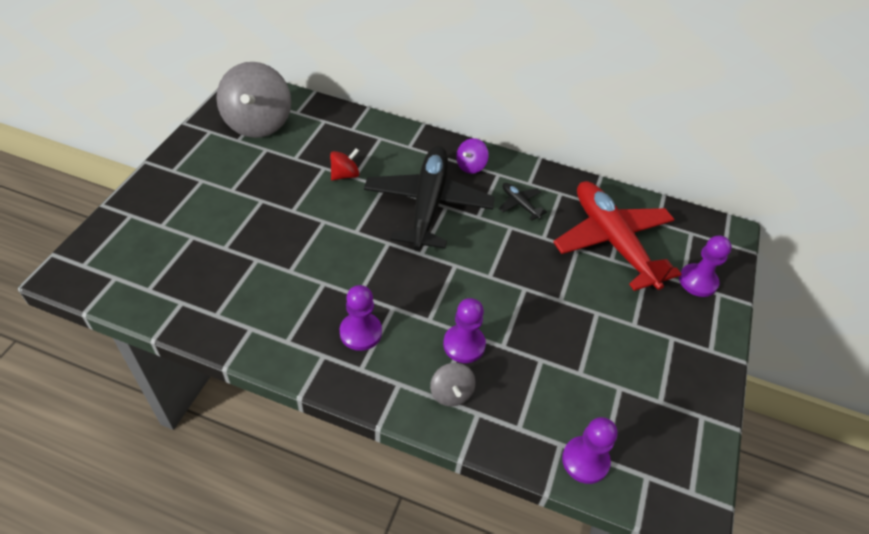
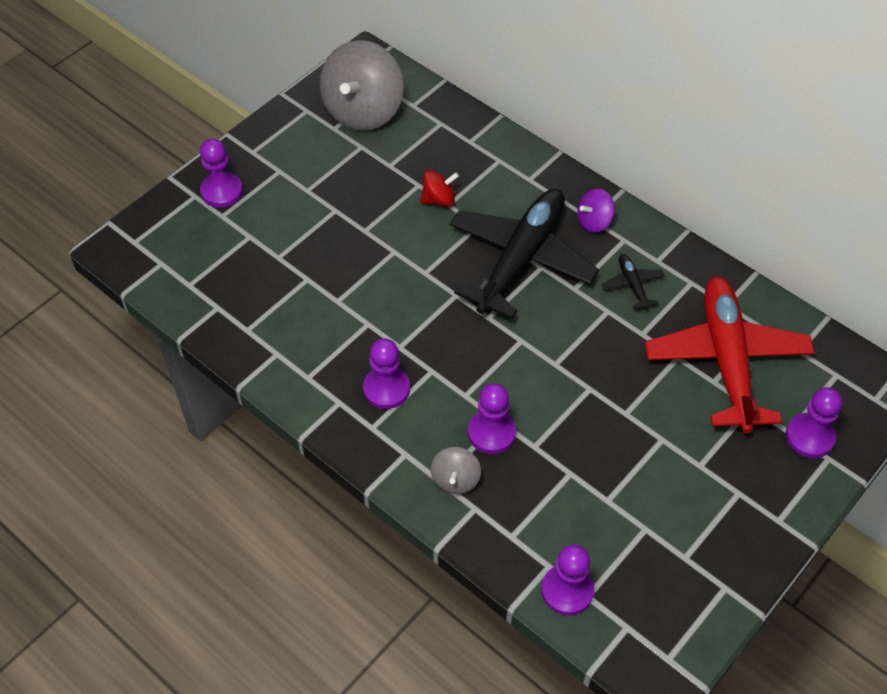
camera: 25 degrees right, 5 degrees up
(155, 206) = (221, 191): none -> purple pawn

